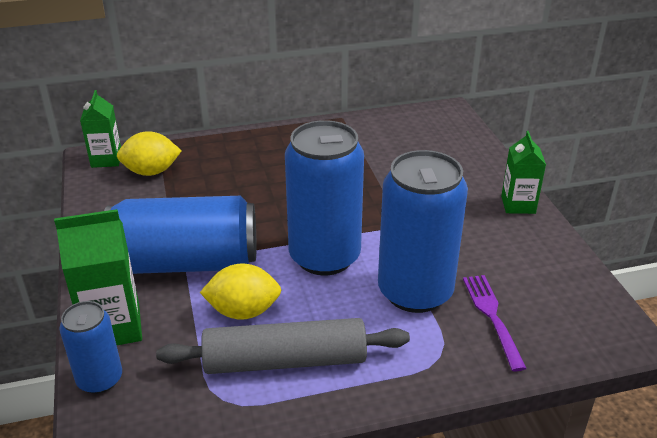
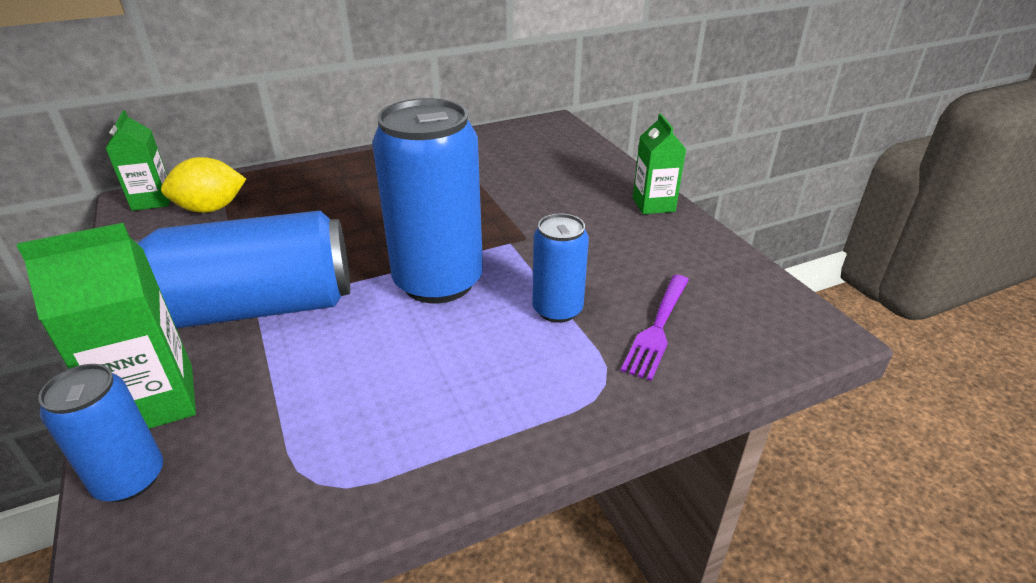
camera: 10 degrees left, 0 degrees up
(243, 311) = (339, 358): yellow lemon -> none
(285, 360) = (402, 416): grey rolling pin -> none
(415, 291) = (557, 309): blue can -> blue can, size x0.53
(492, 317) = (657, 328): purple fork -> purple fork turned 135 degrees counterclockwise

